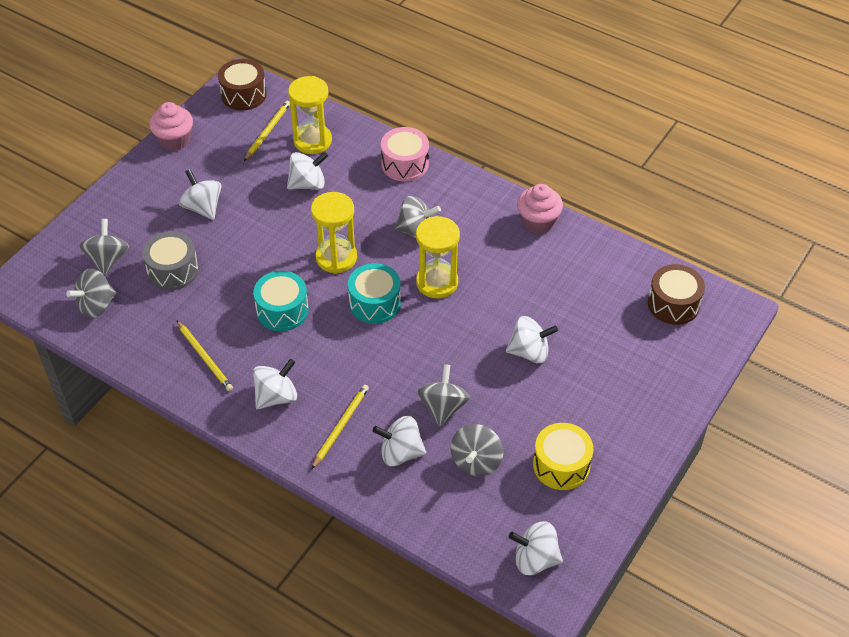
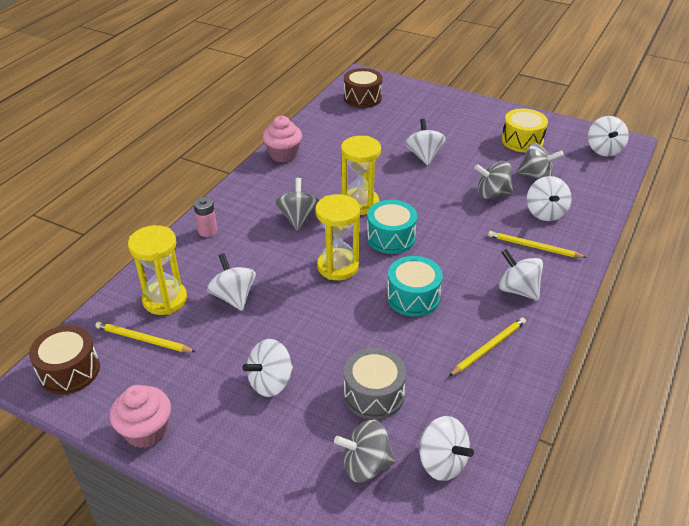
camera: 95 degrees left, 10 degrees down
(96, 305) = (442, 462): grey spinning top -> white spinning top
(405, 164) = (207, 231): pink drum -> pink battery

